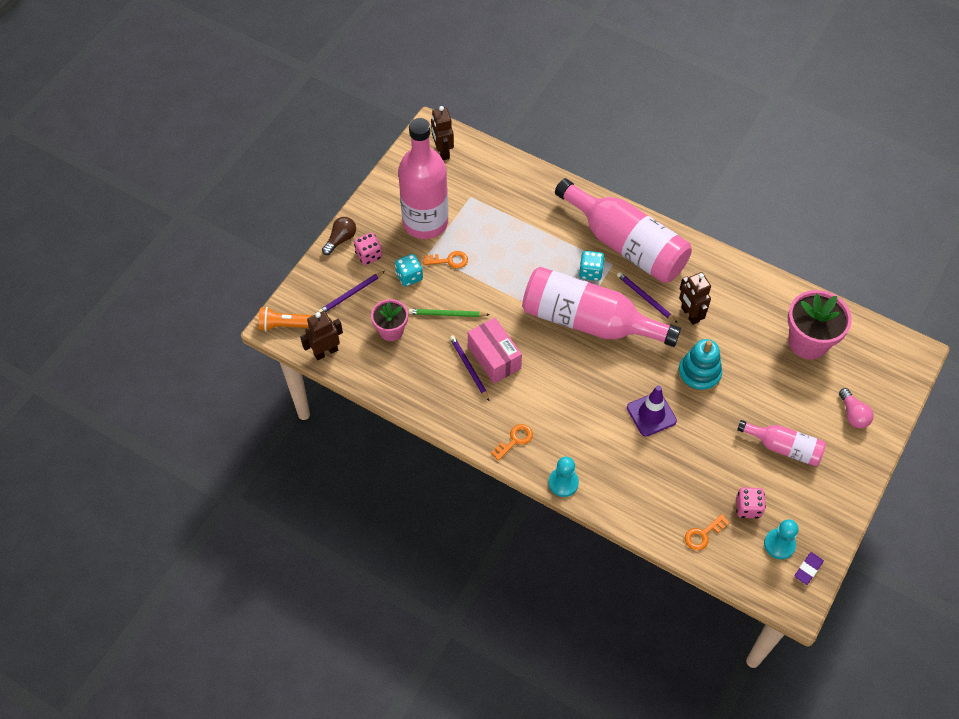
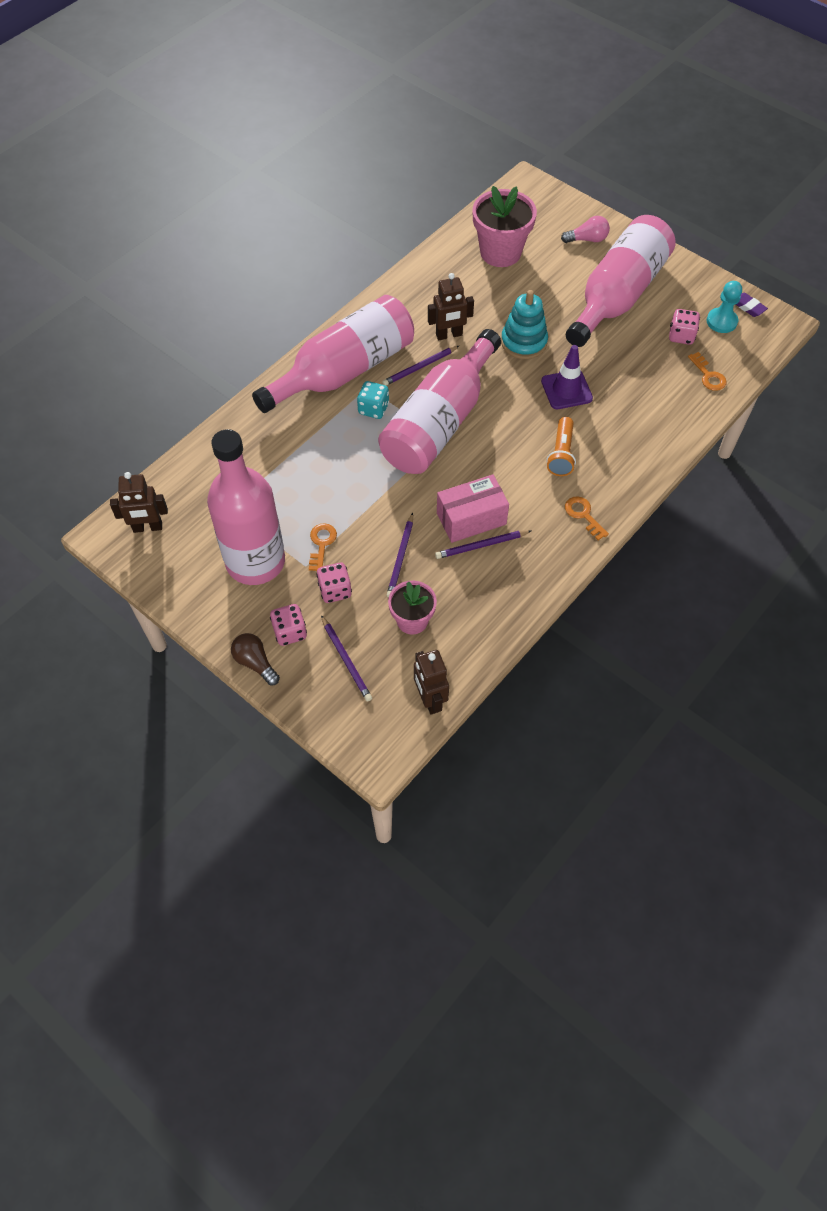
camera: 80 degrees left, 0 degrees up
(285, 325) = (378, 746): orange flashlight -> orange flashlight (561, 454)
(409, 276) = (335, 590): turquoise dice -> pink dice
(447, 314) = (401, 557): green pencil -> purple pencil
(563, 483) = (641, 480): turquoise pawn -> none
(784, 448) = (618, 295): pink bottle -> pink bottle, size x1.92

